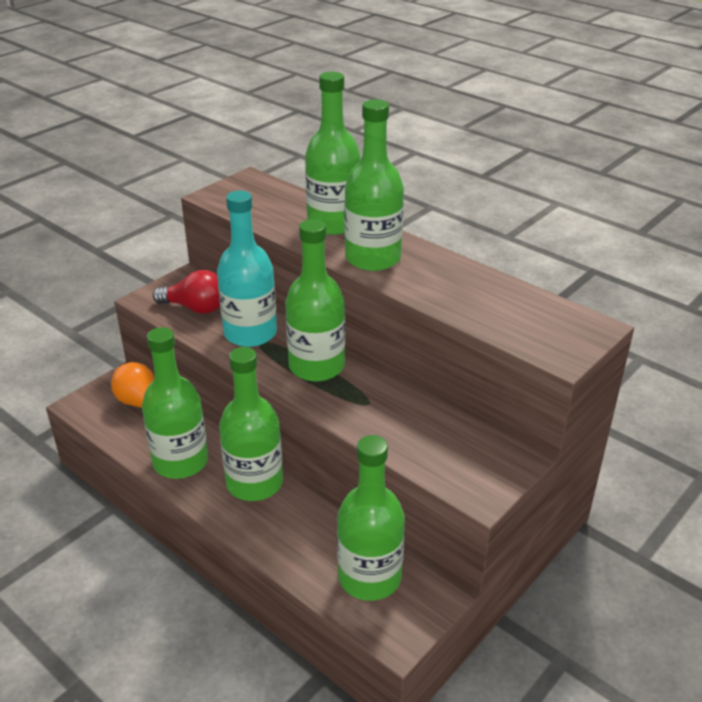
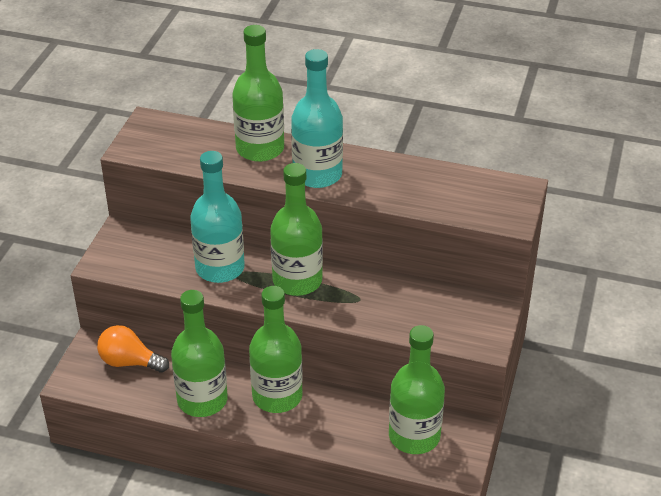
camera: 25 degrees left, 5 degrees up
(195, 308) = (152, 259): red light bulb -> none
(373, 258) = (317, 174): green bottle -> turquoise bottle

